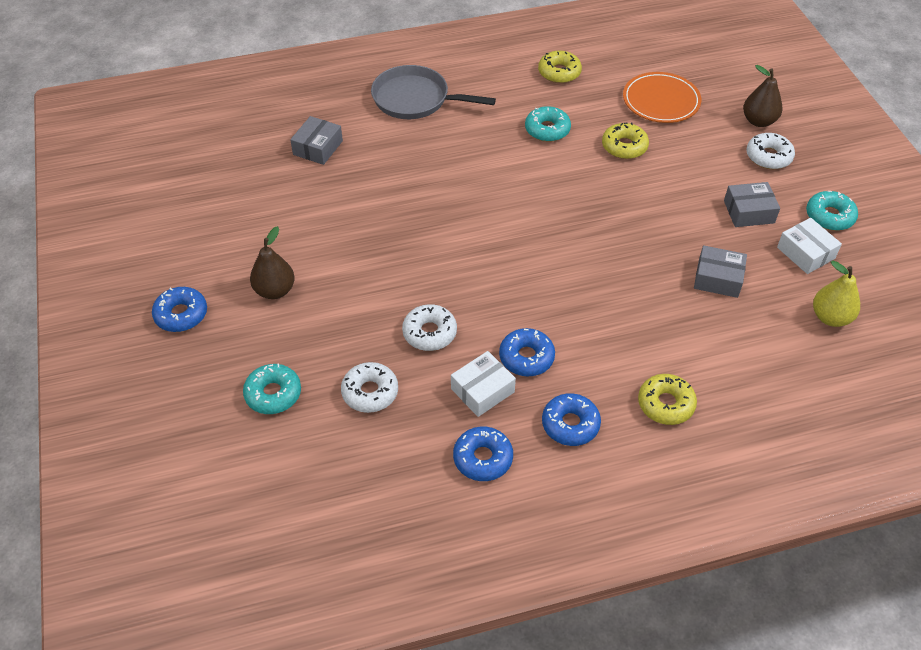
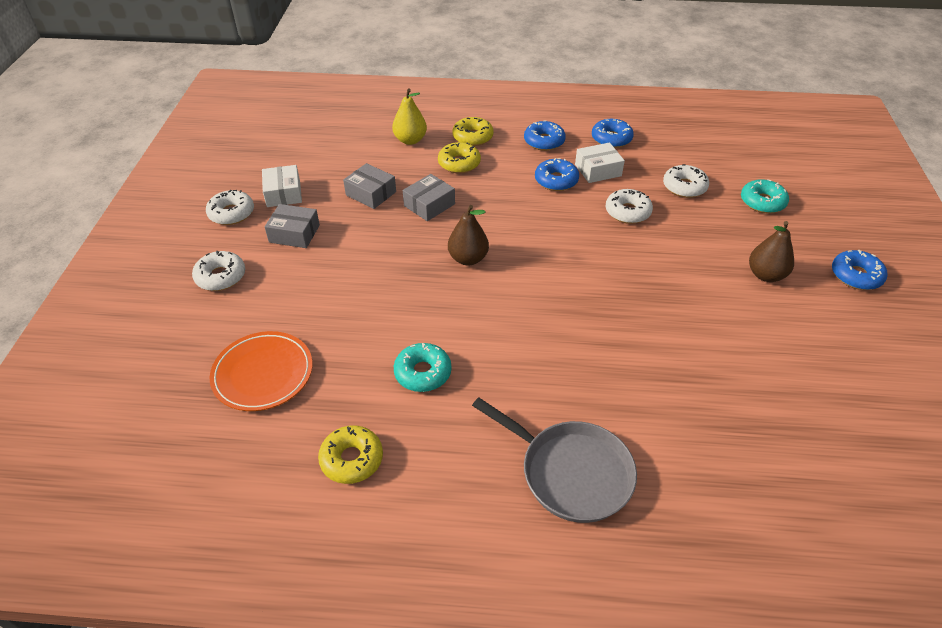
camera: 160 degrees left, 5 degrees down
(318, 148) = (717, 428): grey box -> grey box (429, 205)
(624, 147) = (352, 327): yellow donut -> yellow donut (459, 163)
(758, 121) = (186, 317): brown pear -> brown pear (468, 259)
(829, 216) = (231, 213): turquoise donut -> white donut
(830, 317) = (314, 153): yellow pear -> yellow pear (410, 140)

